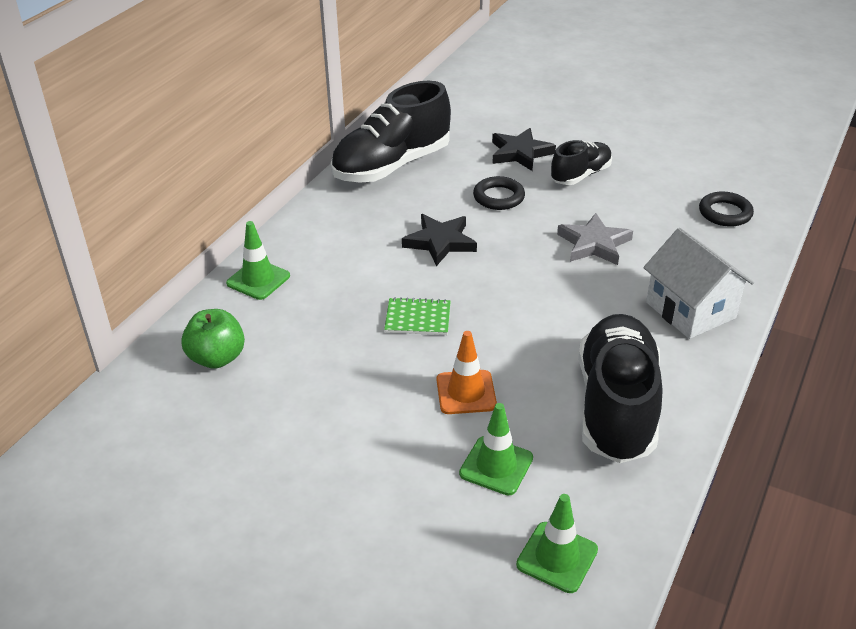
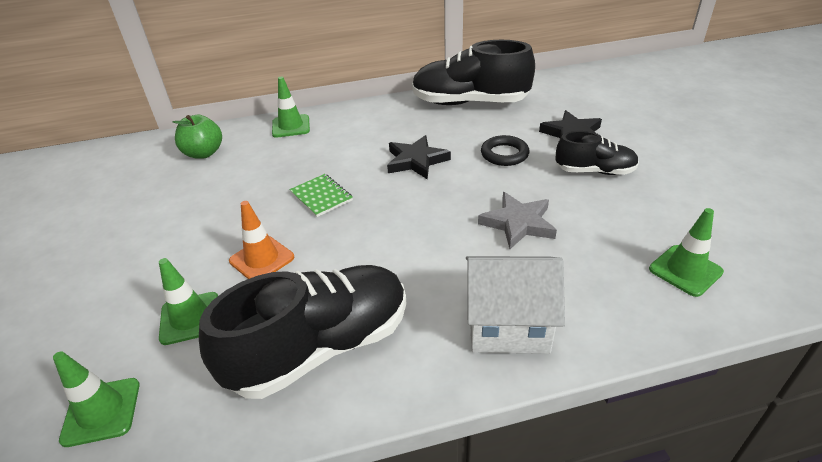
camera: 50 degrees right, 0 degrees up
(690, 310) = (508, 324): white house -> white house turned 75 degrees clockwise
(725, 213) = (685, 270): black ring -> green traffic cone

